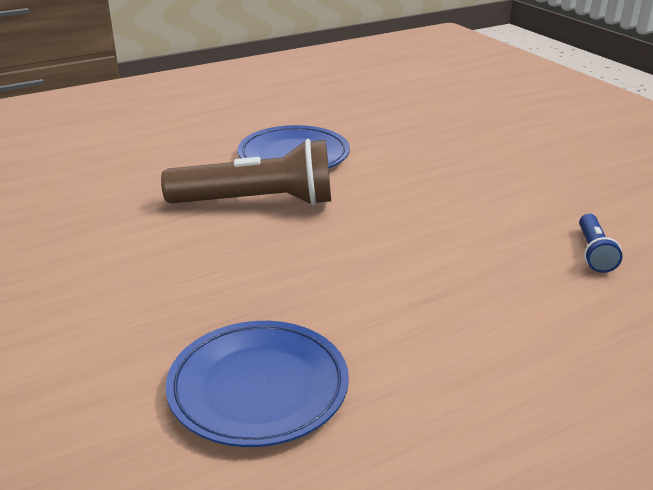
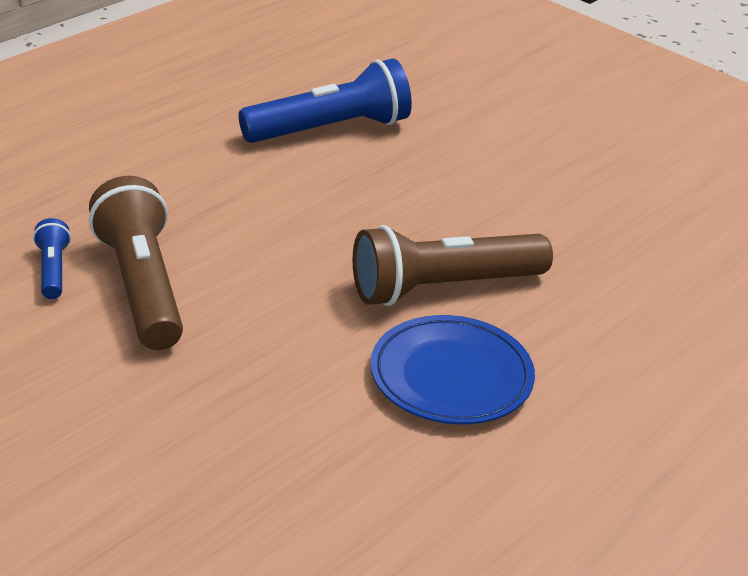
camera: 160 degrees right, 5 degrees up
(258, 388) = (330, 129): blue plate -> blue flashlight
(511, 231) = (141, 286): none -> brown flashlight

